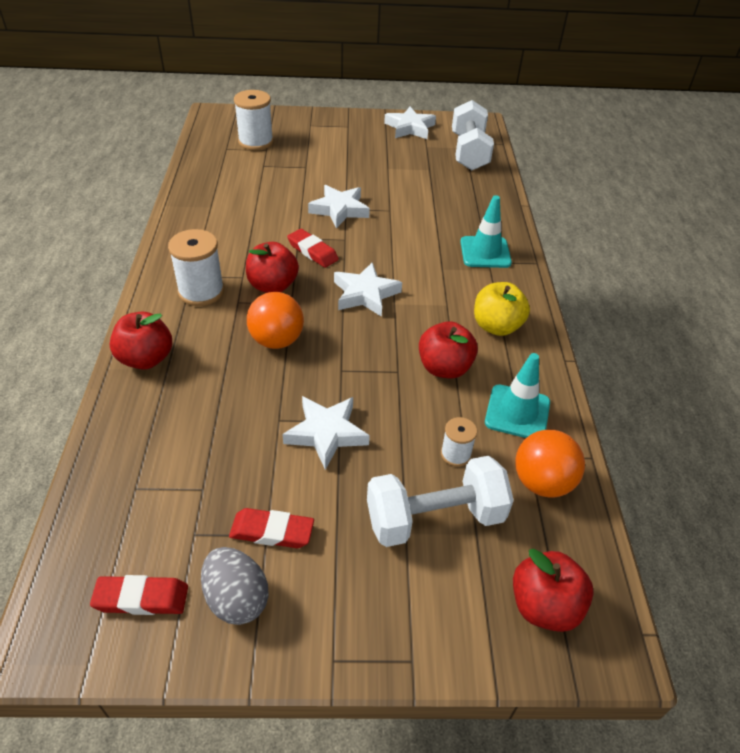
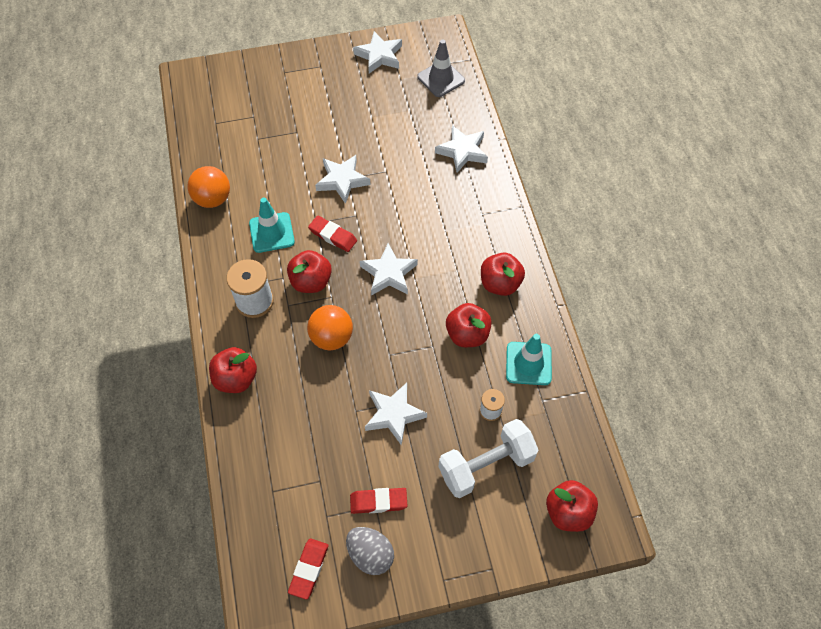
camera: 10 degrees left, 15 degrees up
(141, 598) = (308, 569): red eraser -> red eraser turned 60 degrees counterclockwise
(256, 142) = (240, 108): white spool -> none
(469, 152) = (441, 79): white dumbbell -> grey traffic cone
(478, 208) = (462, 151): none -> white star
(485, 252) = (477, 204): turquoise traffic cone -> turquoise traffic cone (271, 232)
(496, 326) = (500, 284): yellow apple -> red apple
(542, 482) = (554, 419): orange ball -> orange ball (213, 199)

